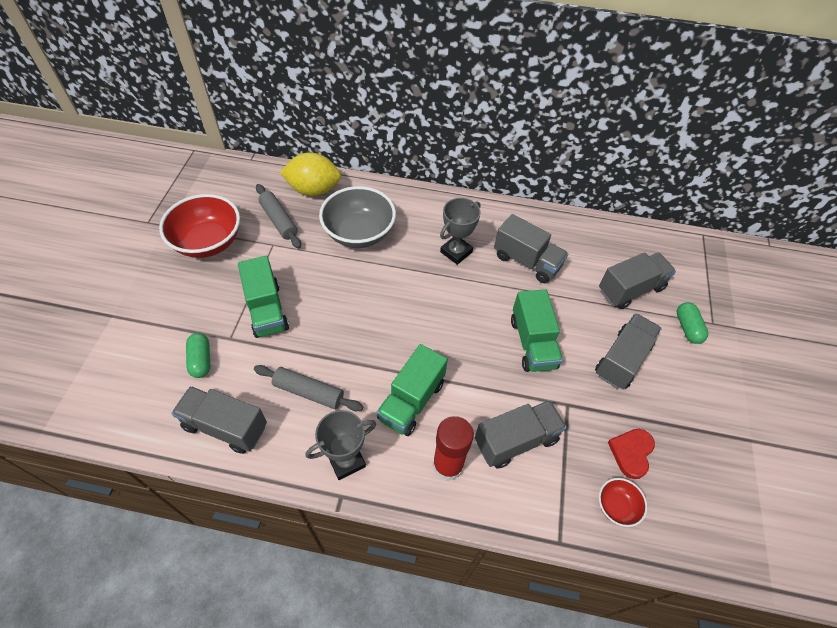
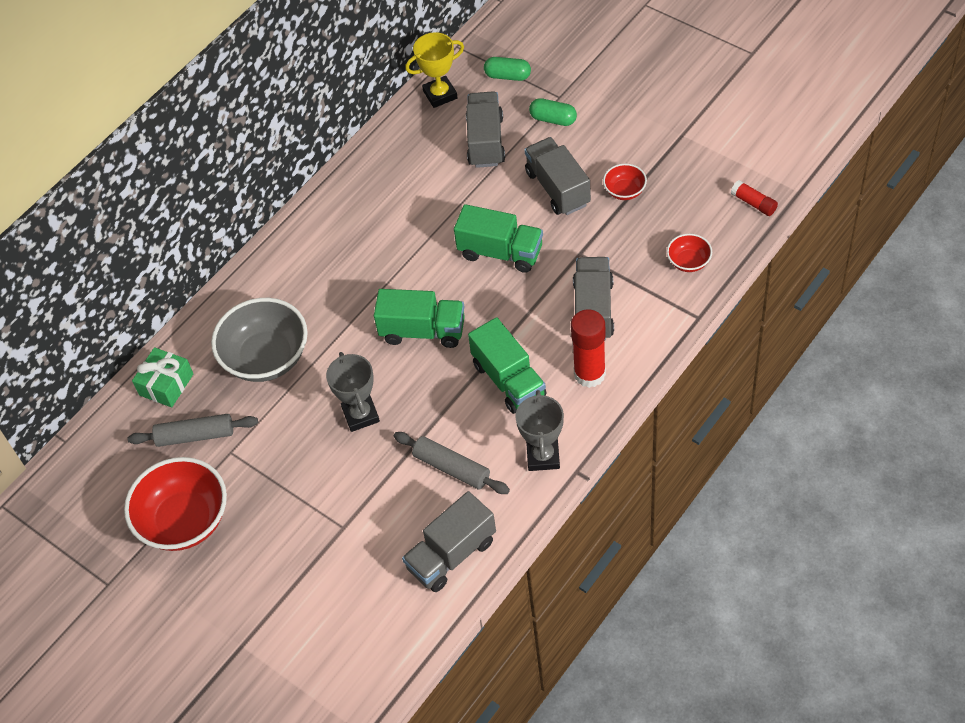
camera: 55 degrees left, 0 degrees up
(201, 360) = (356, 562): green capsule -> green capsule (507, 76)
(267, 310) = (324, 481): green truck -> green truck (423, 331)
(308, 392) = (451, 468): grey rolling pin -> grey rolling pin turned 75 degrees clockwise
(313, 190) = (166, 384): yellow lemon -> green gift
(456, 252) = (350, 273): grey trophy -> grey trophy (361, 415)
(526, 261) = (400, 214): grey truck -> none
(631, 453) = (649, 227): red heart -> none
(651, 242) = (440, 95): none -> yellow trophy
(656, 415) = (624, 191): none -> red bowl
(724, 545) = (753, 203): none -> red glue stick

